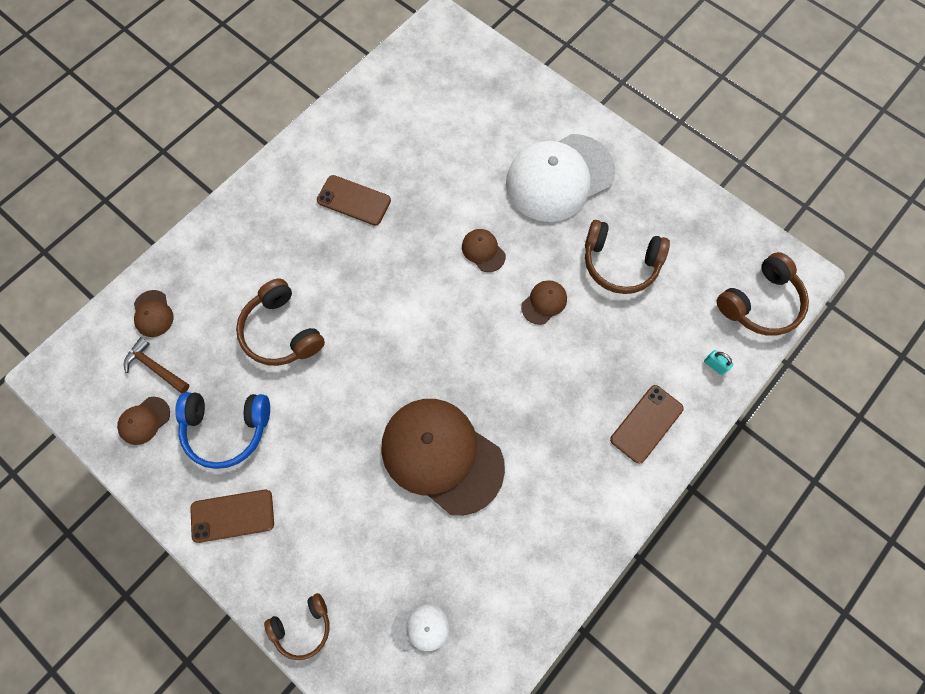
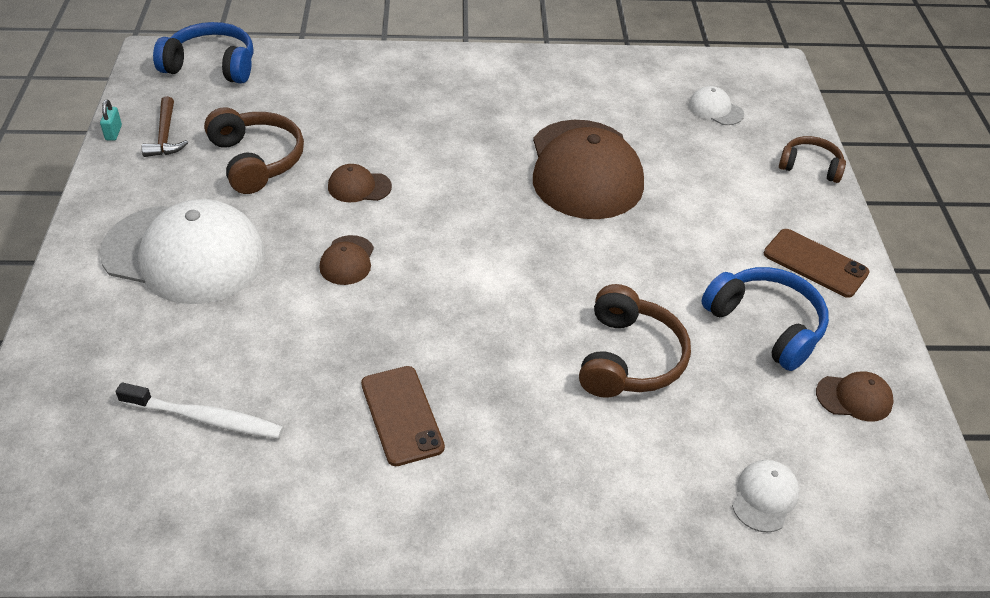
camera: 135 degrees left, 25 degrees down
(153, 314) = (764, 497): brown cap -> white cap
(155, 367) = (804, 438): brown hammer -> brown hammer (165, 136)
(431, 124) = (205, 418): none -> white toothbrush
(646, 424) = (406, 77): brown phone -> none
(714, 365) = (306, 66): turquoise padlock -> turquoise padlock (113, 133)
(760, 303) = (211, 65): brown headphones -> blue headphones

